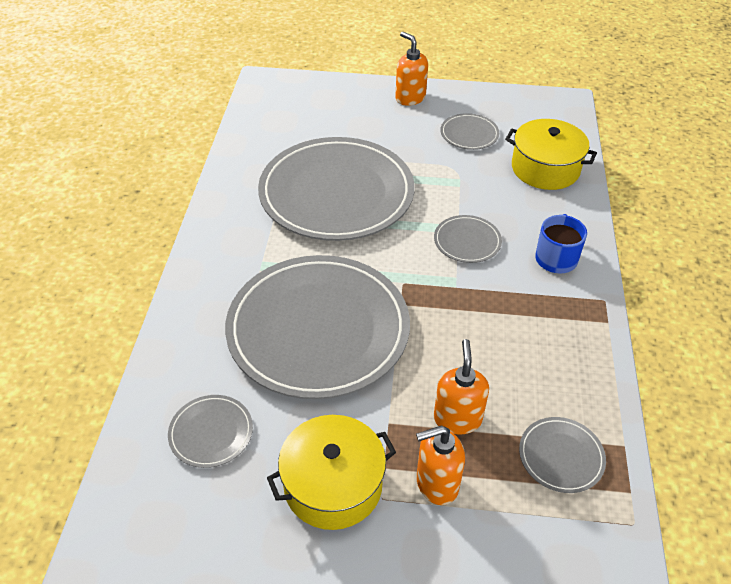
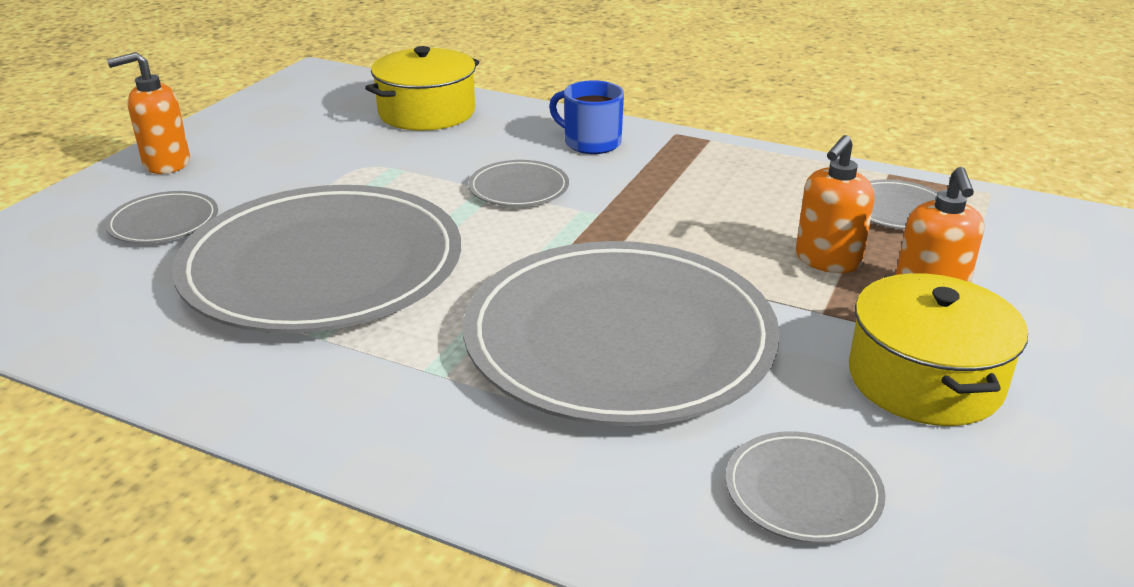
camera: 70 degrees left, 15 degrees down
(457, 418) = (827, 260): orange soap dispenser -> orange soap dispenser turned 75 degrees counterclockwise
(469, 134) = (304, 141): grey plate -> grey plate (164, 222)

